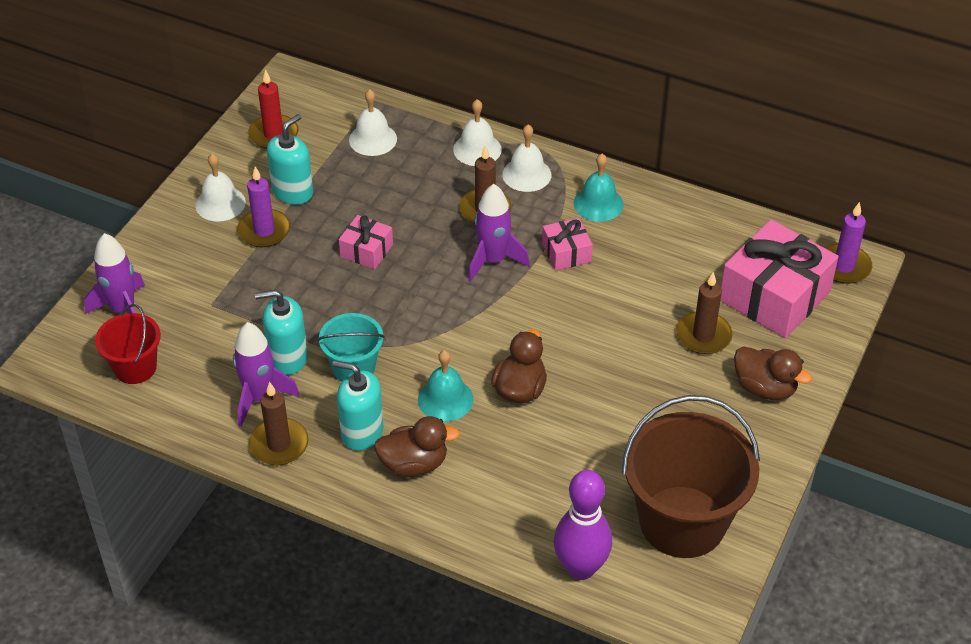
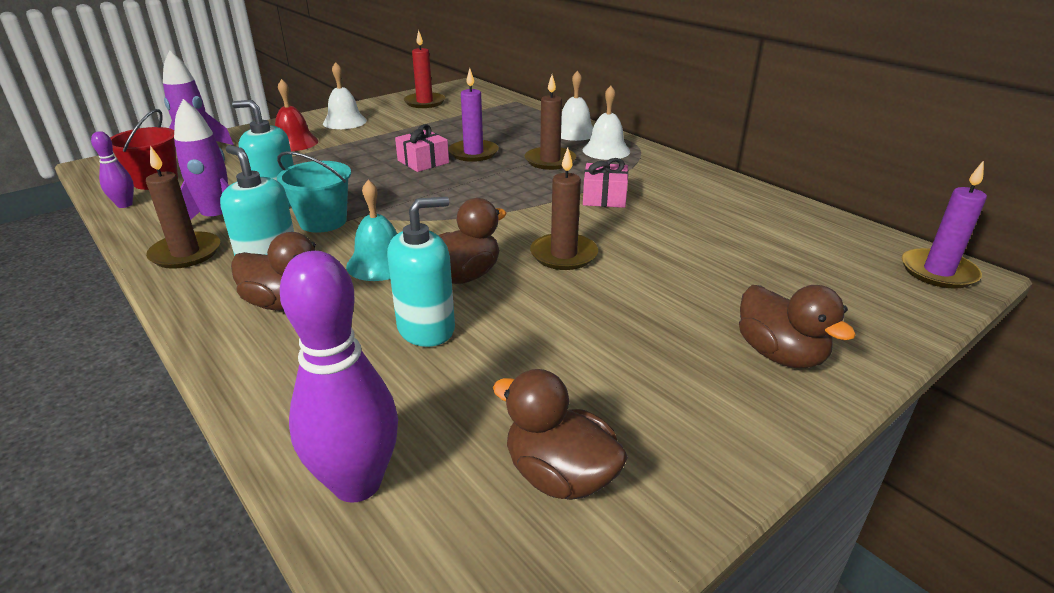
camera: 25 degrees right, 15 degrees down
(149, 409) = (124, 205): none -> purple bowling pin
(205, 260) = (294, 143): none -> red bell
(264, 231) = (357, 138): purple candle -> purple candle (473, 153)
(293, 192) = (404, 126): turquoise soap dispenser -> turquoise soap dispenser (426, 328)
(373, 139) = (495, 115): white bell -> none
(493, 260) = (528, 188): purple rocket -> none
(598, 203) = (661, 176): turquoise bell -> none
(682, 522) = (559, 475): brown bucket -> brown duck
(703, 335) = (718, 286): brown candle -> brown candle (563, 255)
(774, 296) = (831, 275): pink gift -> none

